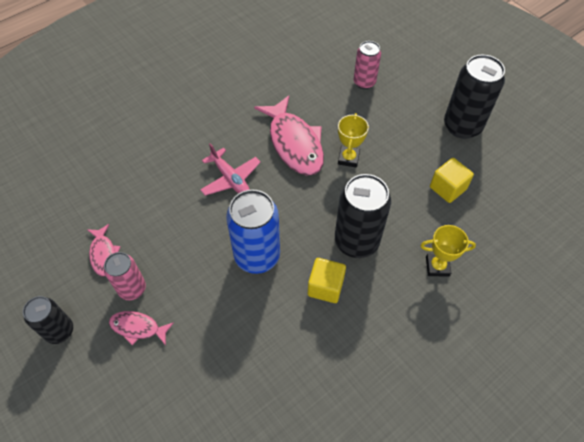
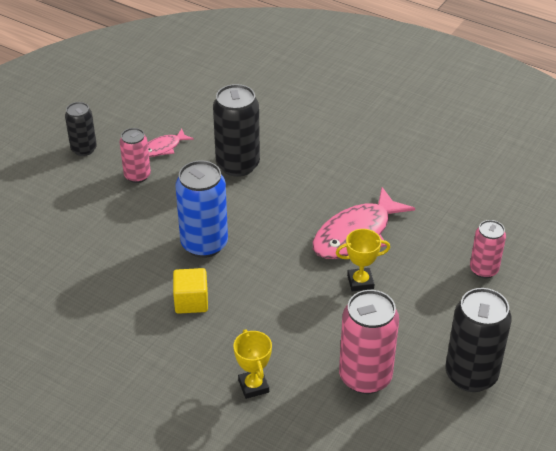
camera: 70 degrees right, 15 degrees down
(138, 328) = (102, 191): pink fish -> none
(230, 179) = (284, 200): pink plane -> none
(356, 241) = (254, 313): black can -> black can (237, 165)
(447, 188) = (365, 377): yellow cube -> pink can

